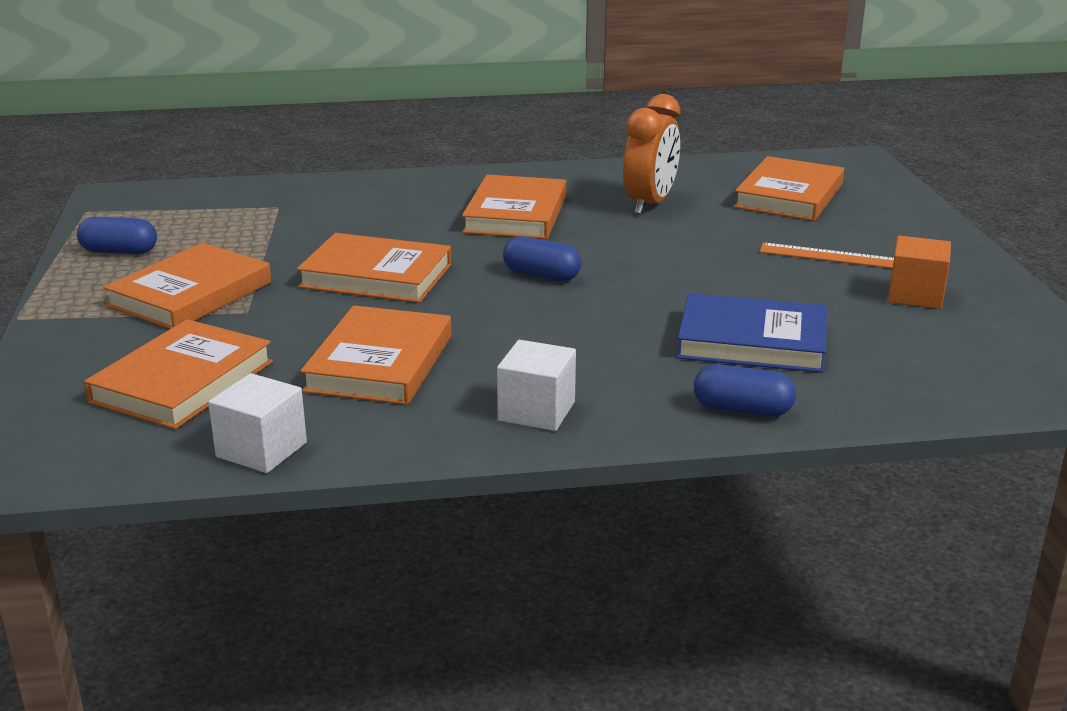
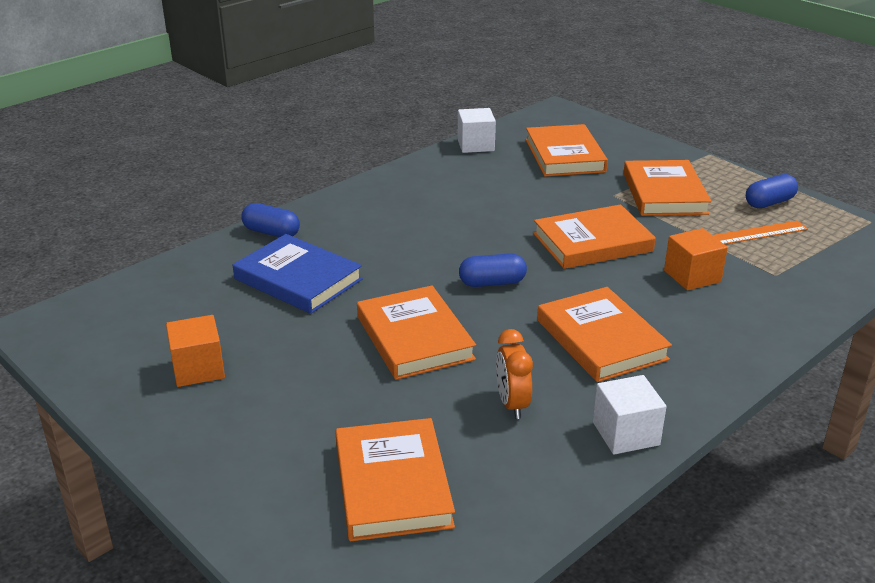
camera: 145 degrees right, 5 degrees up
(348, 225) = (692, 276): none -> orange cube
(380, 363) = (492, 193): orange book -> orange book (414, 338)
(536, 411) = (379, 197): white cube -> white cube (626, 433)
(649, 204) = (512, 404): orange clock -> orange clock, size x0.66
(742, 409) = (271, 232): blue capsule -> blue capsule turned 45 degrees clockwise
(752, 341) = (298, 279): blue book -> blue book turned 60 degrees clockwise
(830, 256) = (292, 392): orange ruler -> orange ruler (755, 233)

